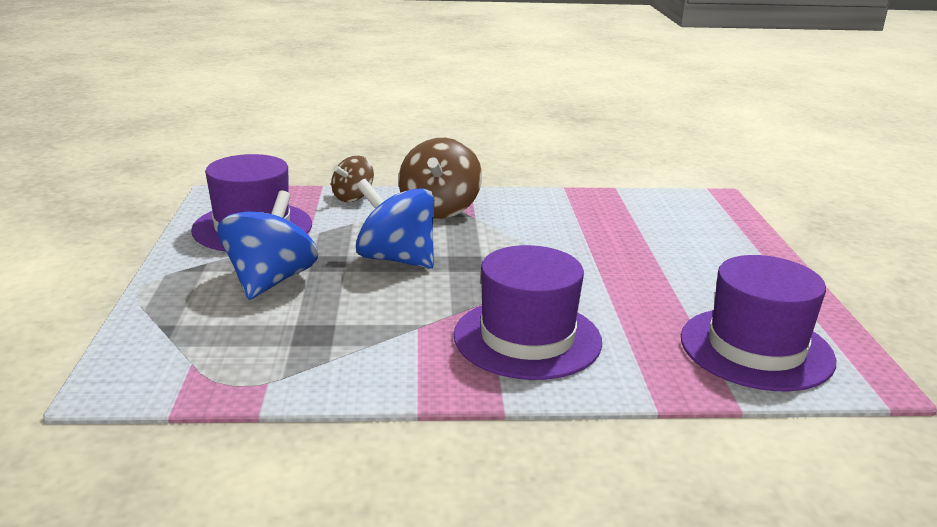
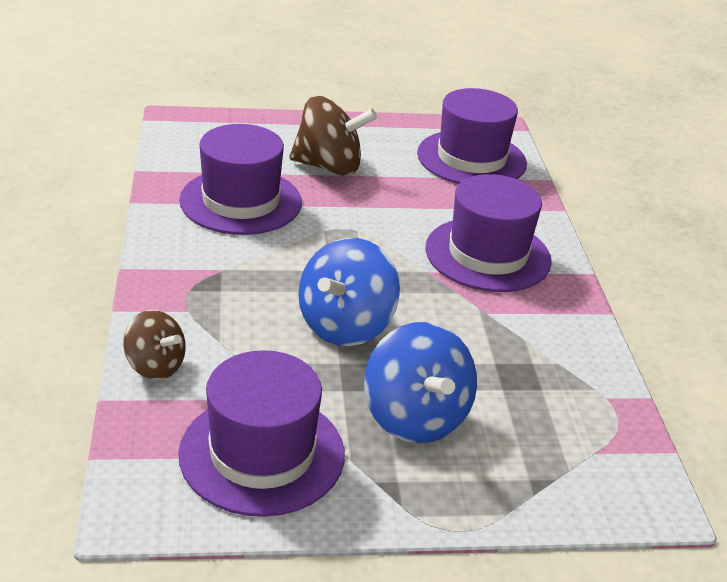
camera: 95 degrees left, 10 degrees up
(270, 281) = (415, 417): blue spinning top -> blue spinning top turned 120 degrees counterclockwise
(439, 209) = (201, 293): brown spinning top -> brown spinning top (329, 167)
(583, 222) = (241, 201): none -> purple hat

